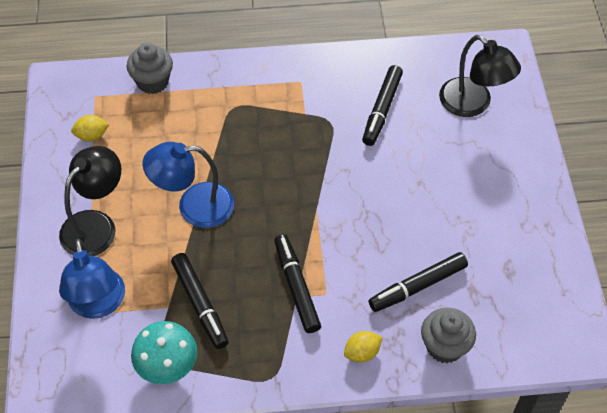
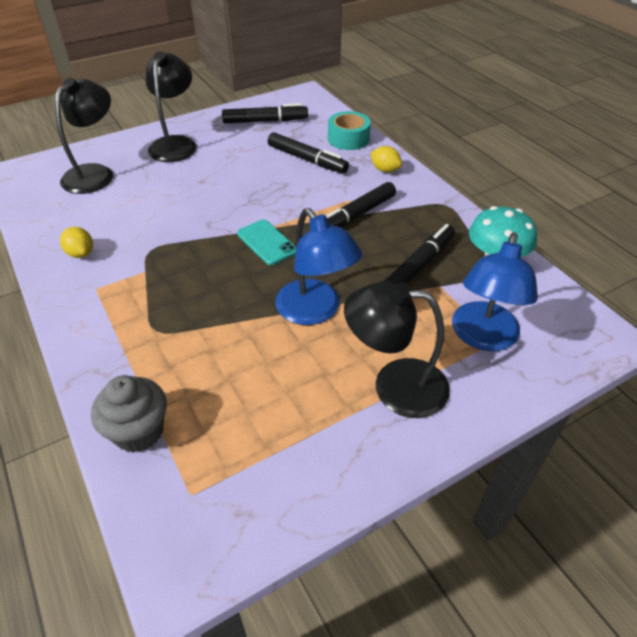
camera: 115 degrees left, 10 degrees down
(92, 136) = (266, 459): yellow lemon -> yellow lemon (81, 253)
(98, 304) = (482, 337): blue lamp -> blue lamp turned 150 degrees clockwise
(295, 203) = (267, 242): none -> turquoise phone
(382, 110) = (120, 221): black marker -> black marker (265, 121)
(444, 346) = (348, 139): grey cupcake -> turquoise tape
(504, 178) = (175, 144): none -> black lamp

